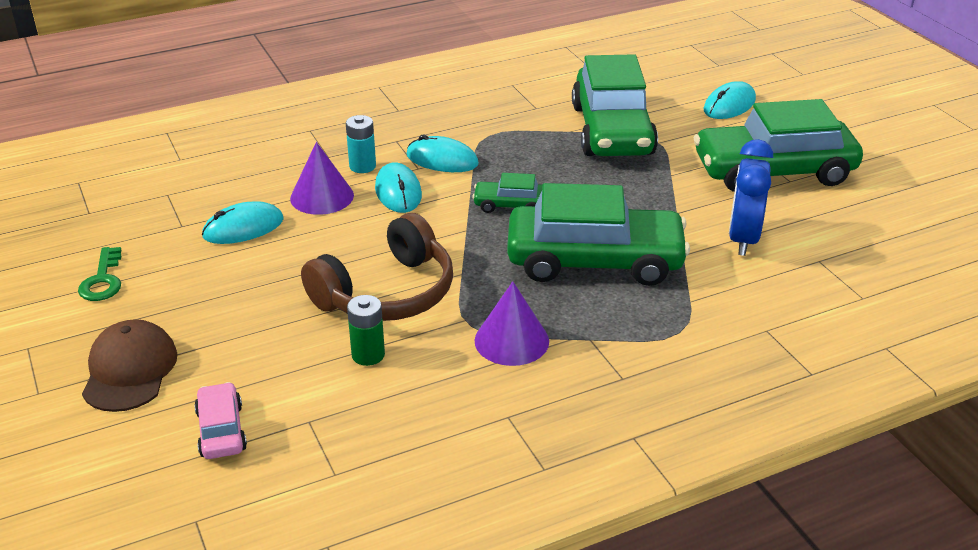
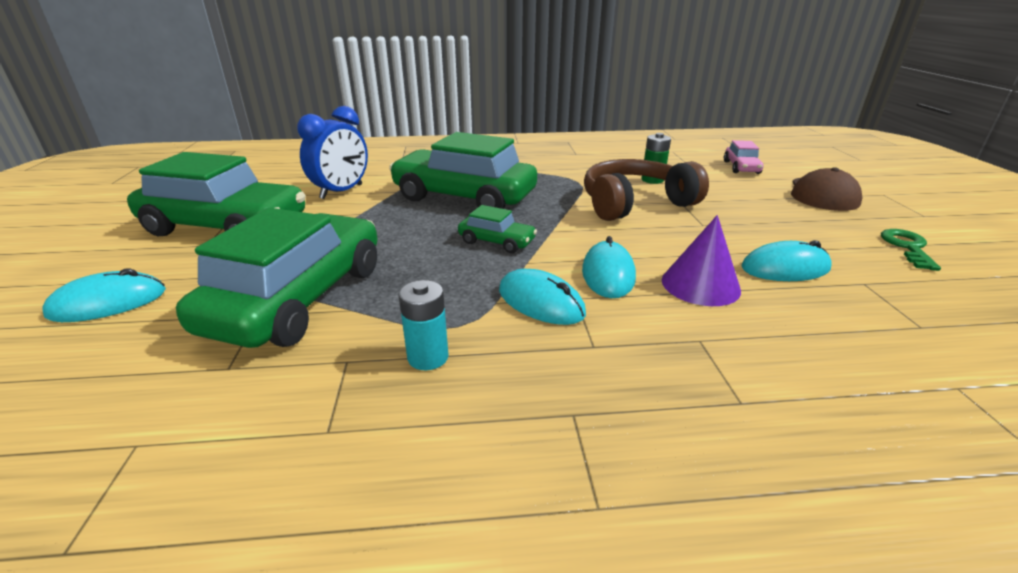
camera: 160 degrees left, 5 degrees down
(362, 166) = (648, 313): turquoise battery -> turquoise battery (428, 357)
(511, 340) = (556, 173): purple cone -> none

